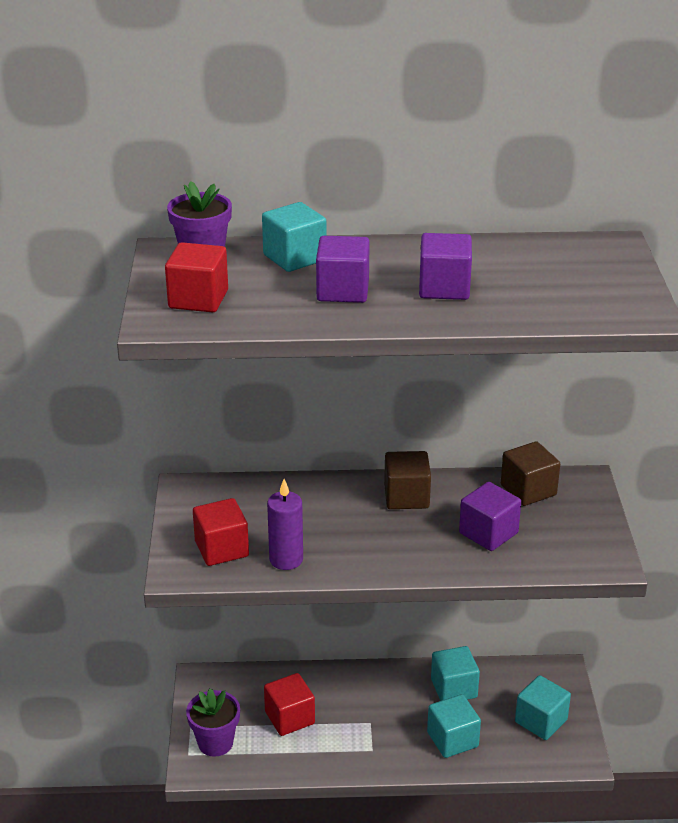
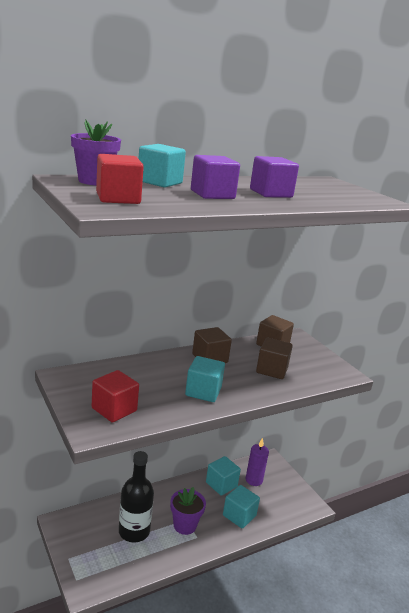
camera: 30 degrees left, 10 degrees down
(215, 743) = (92, 564): purple flower pot -> purple flower pot (185, 525)
(286, 559) = (164, 407): purple candle -> purple candle (254, 480)
(289, 718) = (134, 531): red cube -> black bottle
(488, 533) = (272, 370): purple cube -> brown cube
(541, 721) = (278, 490): turquoise cube -> turquoise cube (203, 391)

